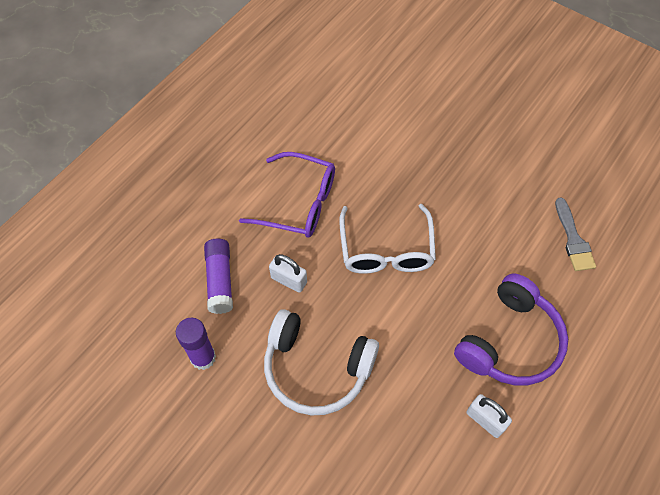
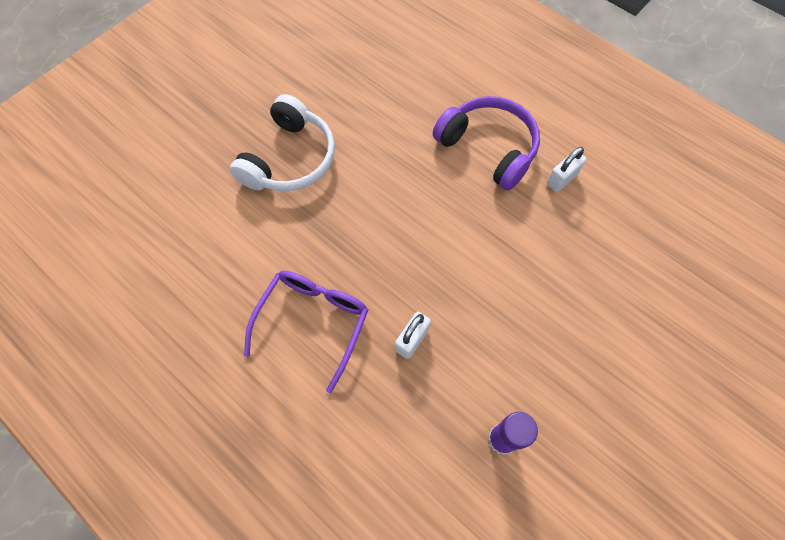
camera: 85 degrees left, 5 degrees up
(220, 280) = (406, 418): purple glue stick -> none
(316, 368) = (514, 318): white headphones -> white headphones (290, 159)
(386, 250) = (384, 238): white glasses -> none
(573, 239) = (389, 82): grey brush -> none

